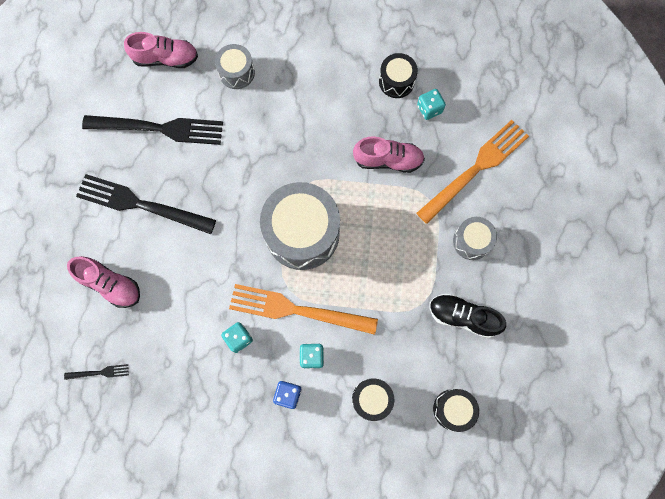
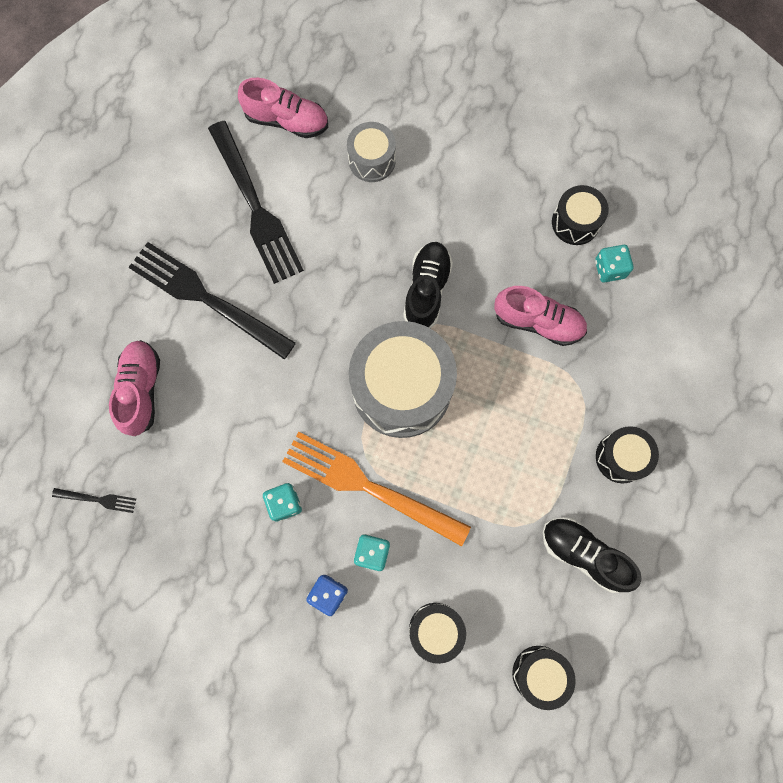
camera: 15 degrees right, 0 degrees up
(110, 284) = (141, 390): pink shoe -> pink shoe turned 135 degrees counterclockwise
(160, 128) = (256, 207): black fork -> black fork turned 45 degrees clockwise
(302, 157) = (426, 290): none -> black shoe
(471, 241) = (621, 457): grey drum -> black drum
(476, 168) = (651, 362): orange fork -> none

